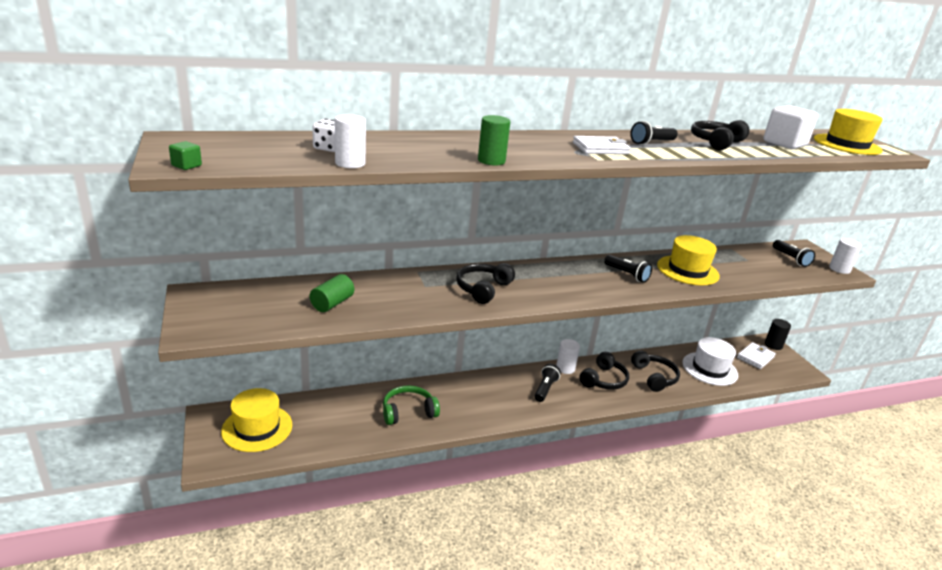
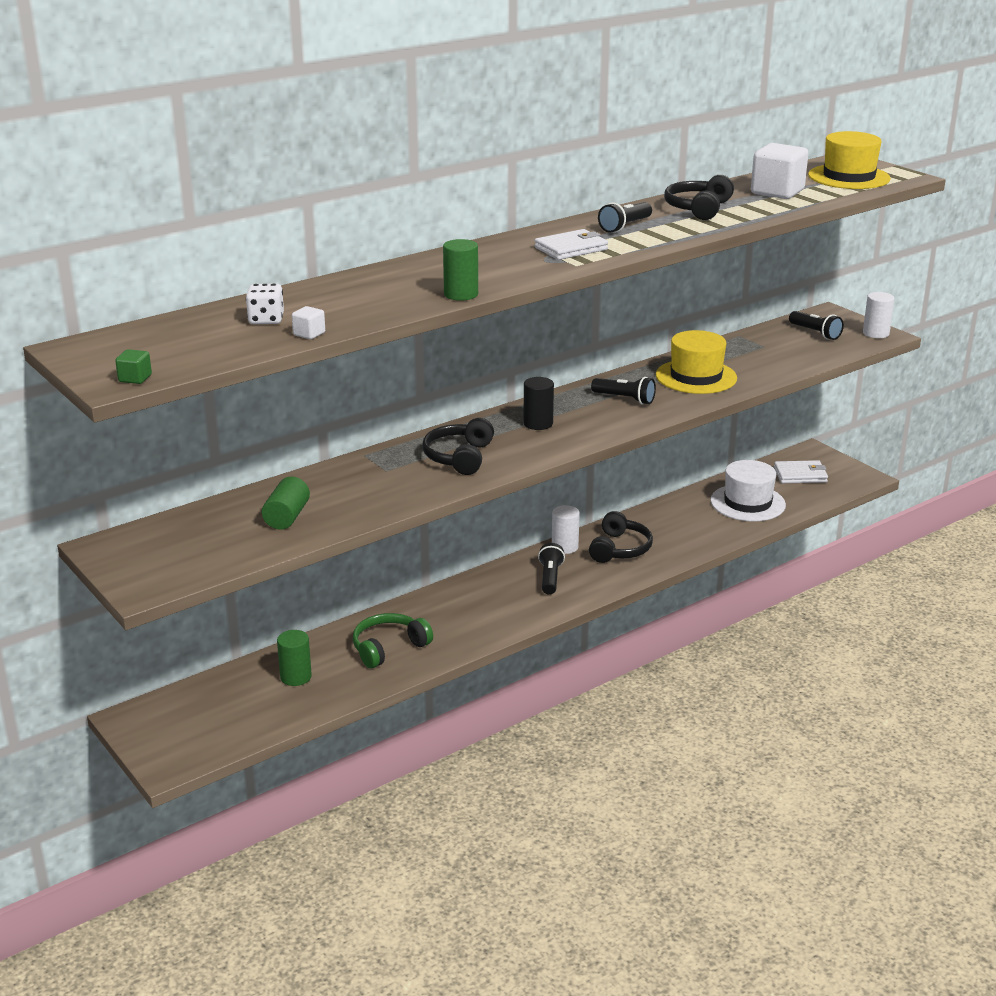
camera: 15 degrees left, 0 degrees up
(257, 428) = (203, 715): yellow hat -> none
(334, 416) = (296, 677): none -> green cylinder
(350, 163) = (309, 334): white cylinder -> white cube
(654, 377) = (682, 530): black headphones -> none
(755, 357) = (800, 475): white wallet -> white wallet turned 60 degrees clockwise
(773, 345) = (818, 454): black cylinder -> black cylinder (538, 424)

